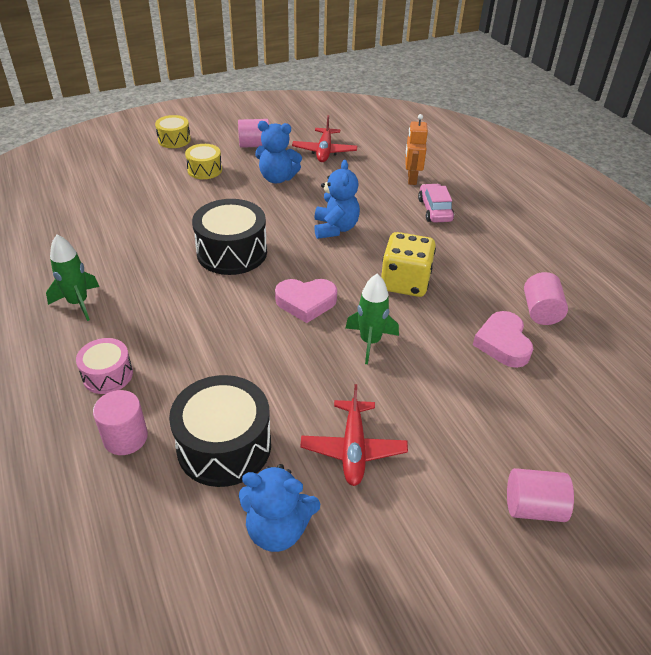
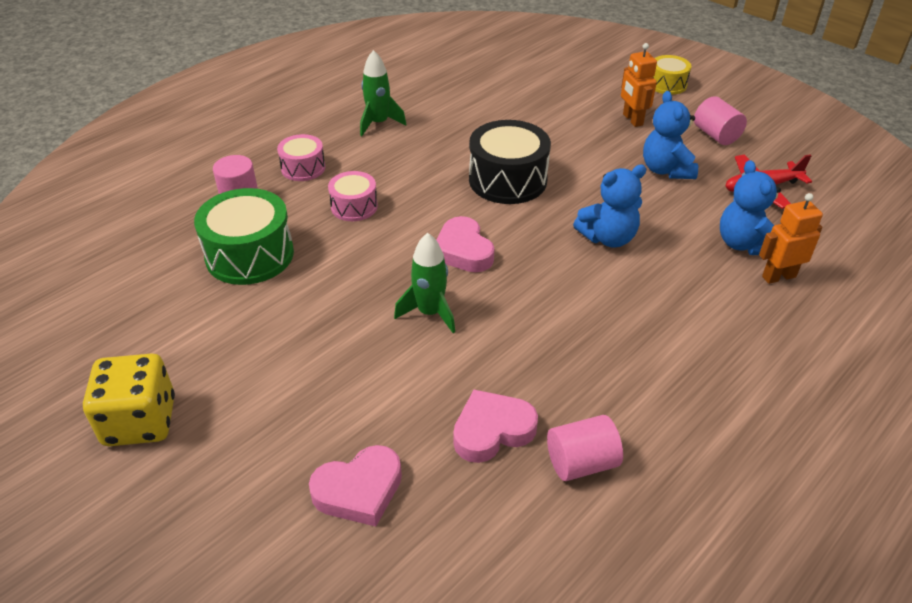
camera: 70 degrees right, 0 degrees up
(200, 352) = (354, 206): none -> pink drum
(204, 170) = (632, 120): yellow drum -> orange robot
(224, 446) = (249, 255): black drum -> green drum
(277, 529) = (171, 312): blue teddy bear -> blue teddy bear (744, 244)
(353, 448) = (274, 336): red plane -> none
(405, 282) = (549, 318): yellow dice -> yellow dice (140, 421)
(434, 210) = (725, 313): pink car -> none
(533, 507) = (241, 497): pink cylinder -> none
(541, 430) = (359, 490): none -> pink heart

